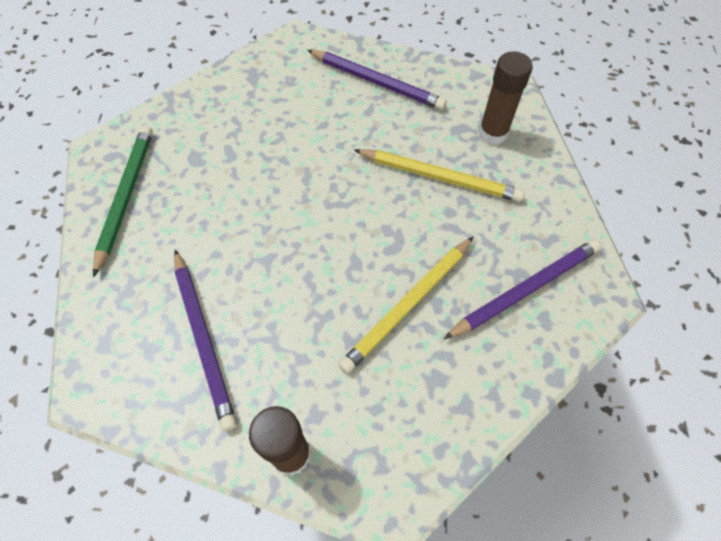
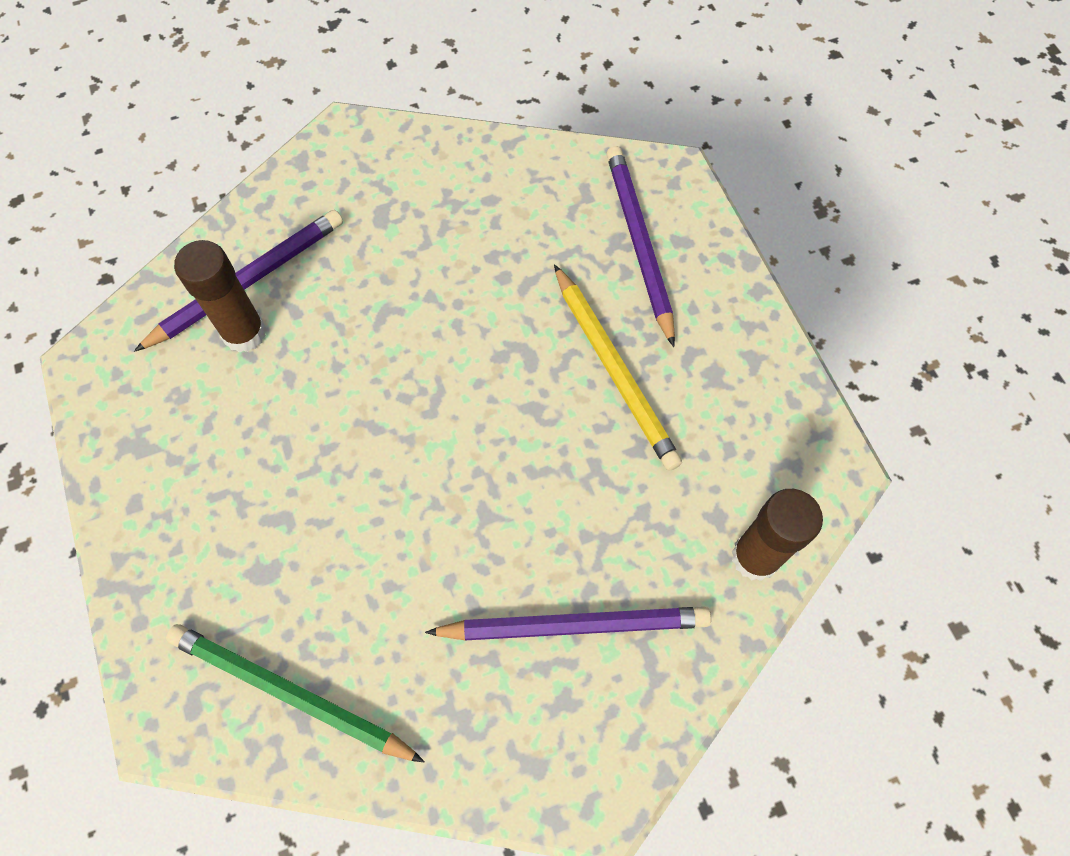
camera: 70 degrees left, 5 degrees up
(439, 177) = (448, 268): yellow pencil -> none
(493, 133) = (408, 183): brown glue stick -> brown glue stick (244, 333)

